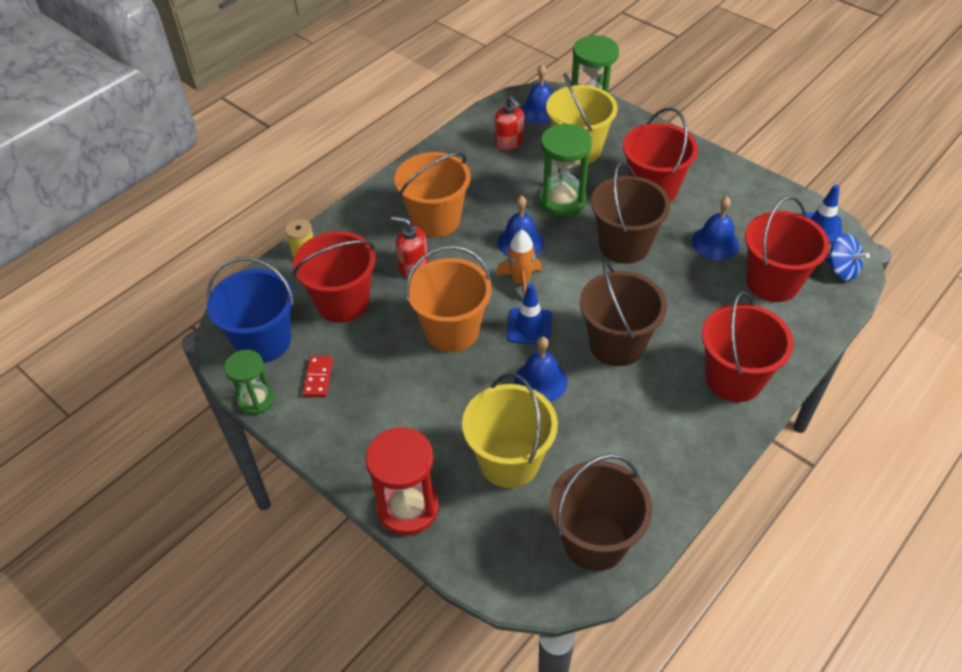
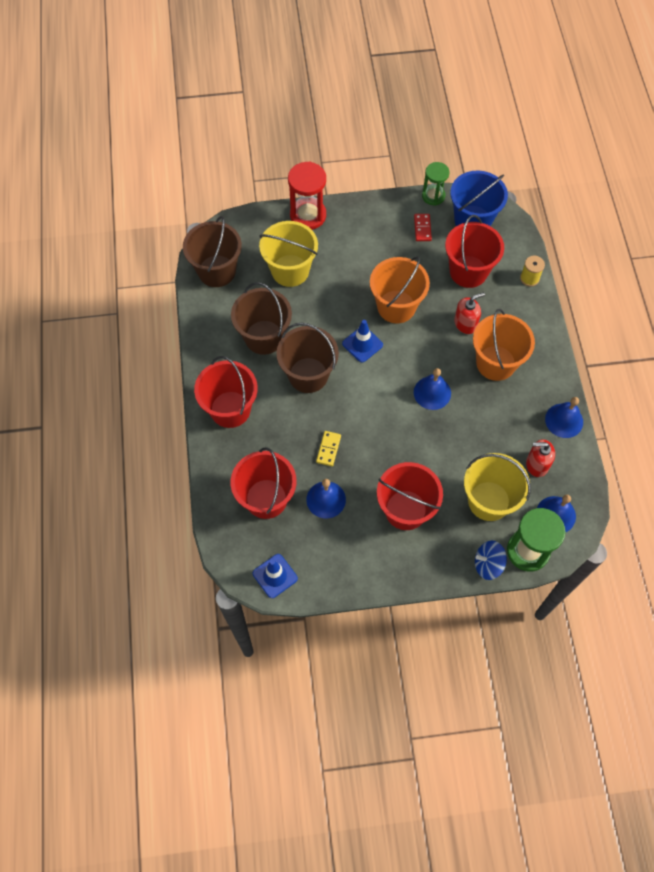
camera: 130 degrees right, 15 degrees up
(318, 378) = (422, 228): red domino -> red domino turned 45 degrees clockwise
(520, 281) = (400, 367): orange rocket -> none
(540, 381) = (321, 320): blue bell -> blue bell (564, 420)
(562, 200) = (447, 447): green hourglass -> none
(624, 245) = (374, 446): brown bucket -> brown bucket (264, 337)
(669, 274) = (328, 449): none -> yellow domino
(841, 270) = (235, 548): blue spinning top -> blue spinning top (488, 564)

